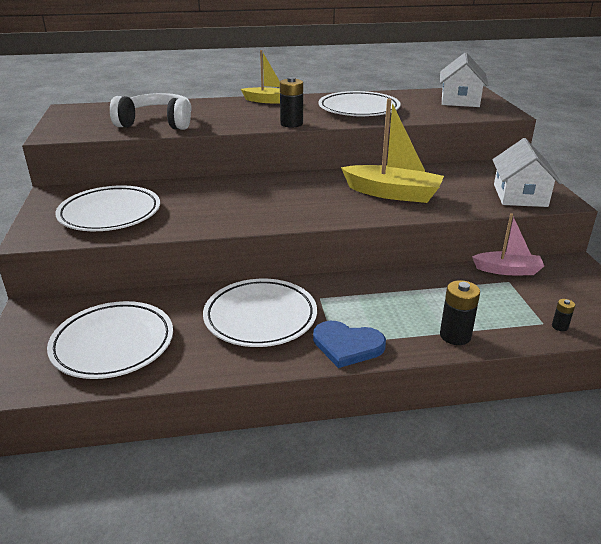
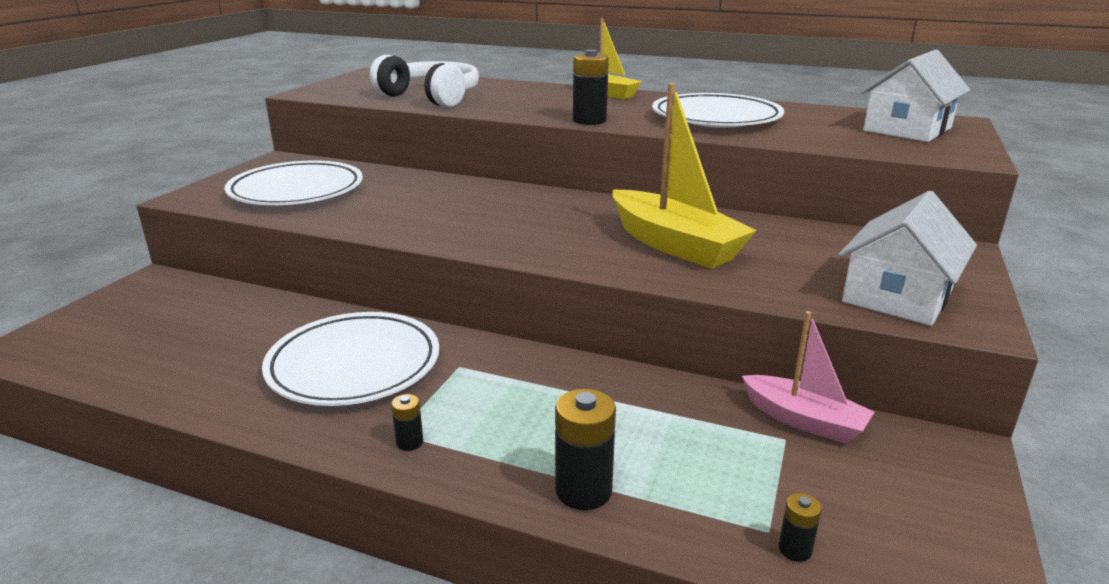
camera: 30 degrees right, 5 degrees down
(113, 344) = (166, 341): white plate -> none
(347, 345) = (409, 442): blue heart -> black battery

